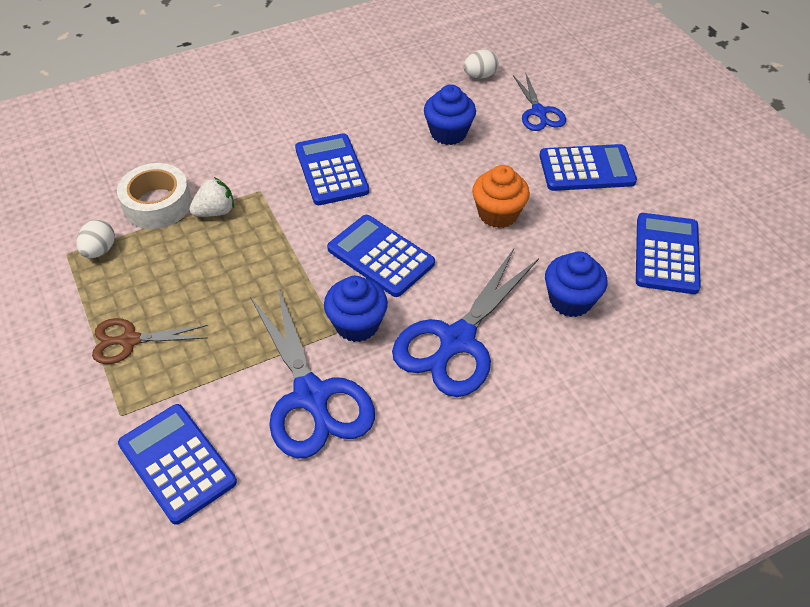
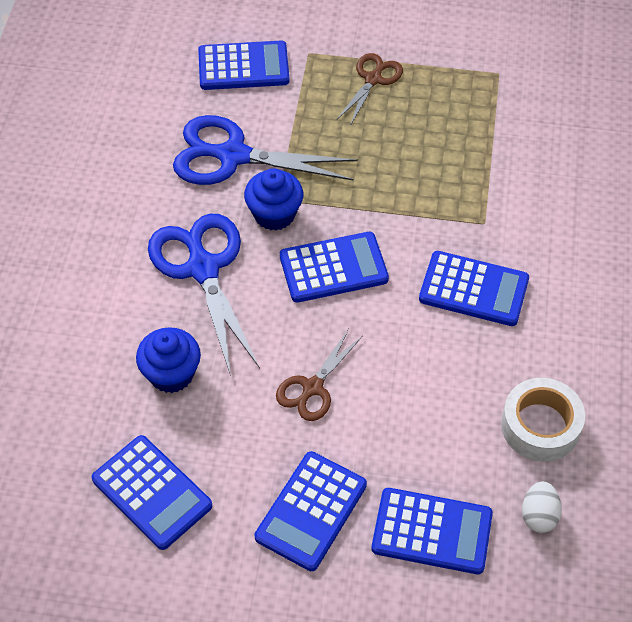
camera: 125 degrees right, 5 degrees up
(99, 250) = (487, 93): white egg -> none
(157, 204) = (519, 147): white tape -> white tape (540, 426)
(215, 211) = (479, 181): white strawberry -> none
(448, 133) = (459, 419): blue cupcake -> none
(498, 214) = (312, 387): orange cupcake -> brown scissors
(539, 112) = (432, 531): blue scissors -> blue calculator

